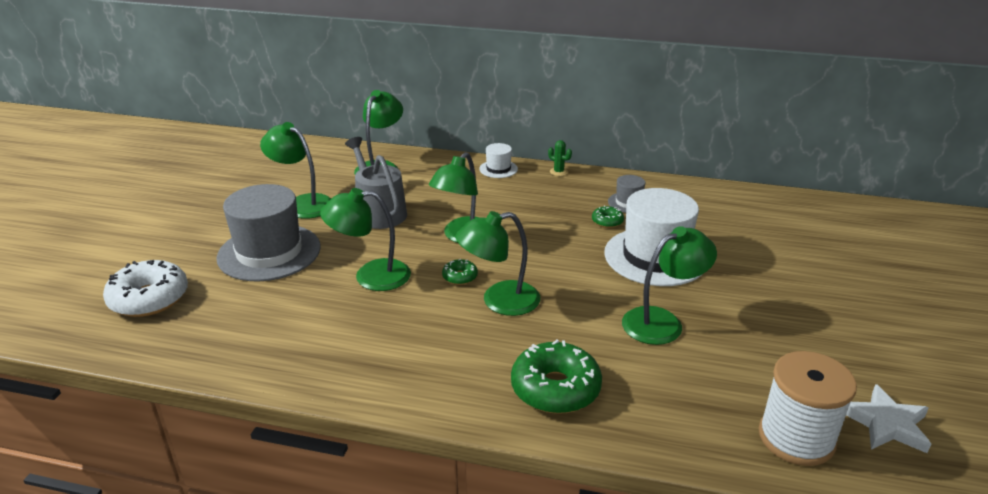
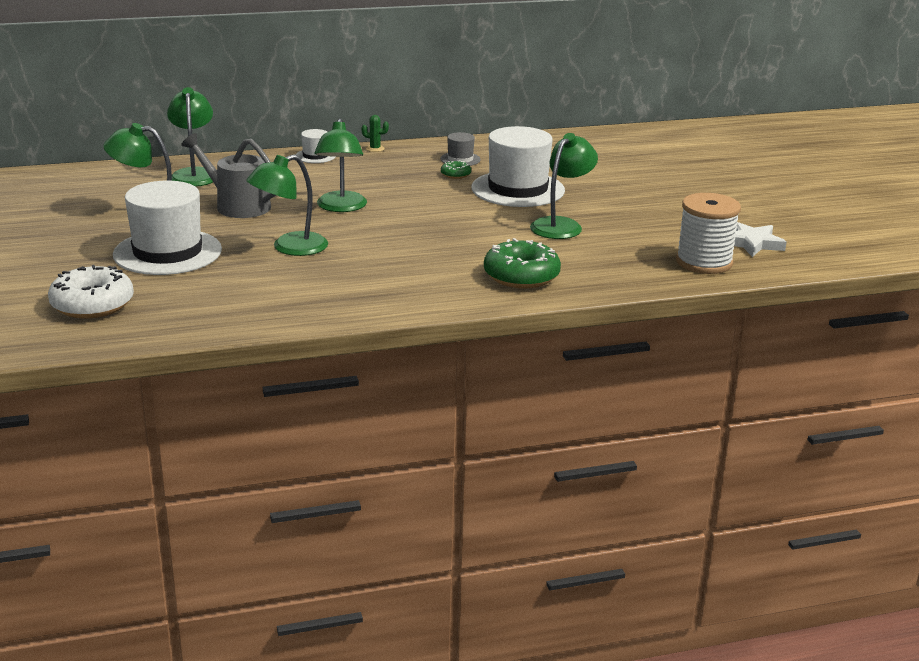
camera: 30 degrees left, 5 degrees down
(269, 252) = (167, 252): grey hat -> white hat
(460, 277) = (370, 232): green donut -> none
(499, 301) = (422, 240): green lamp -> none

